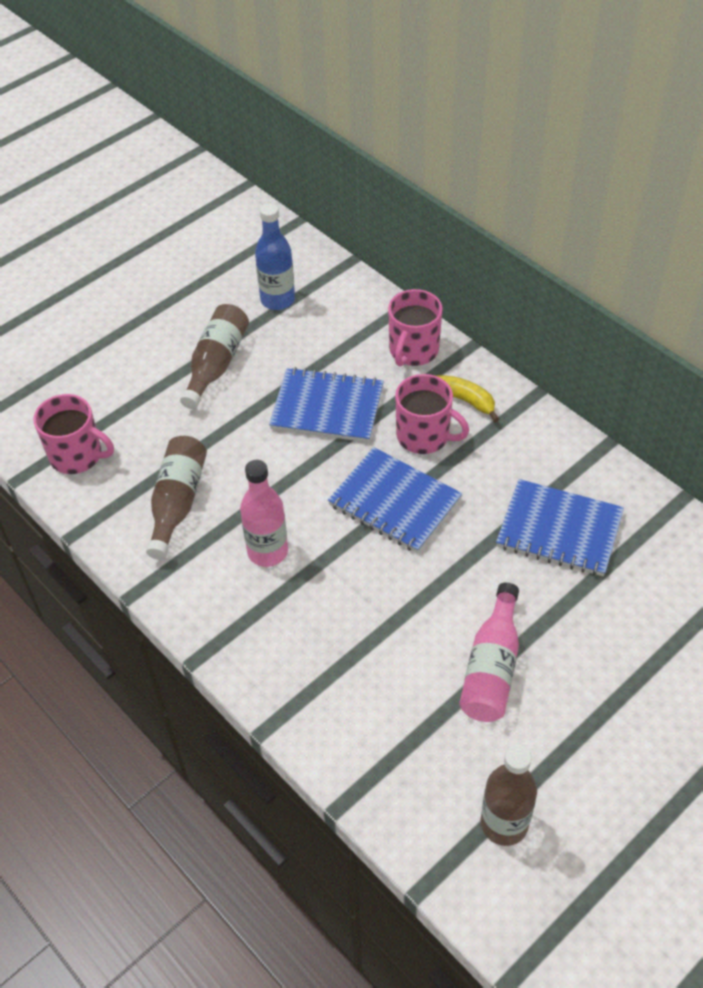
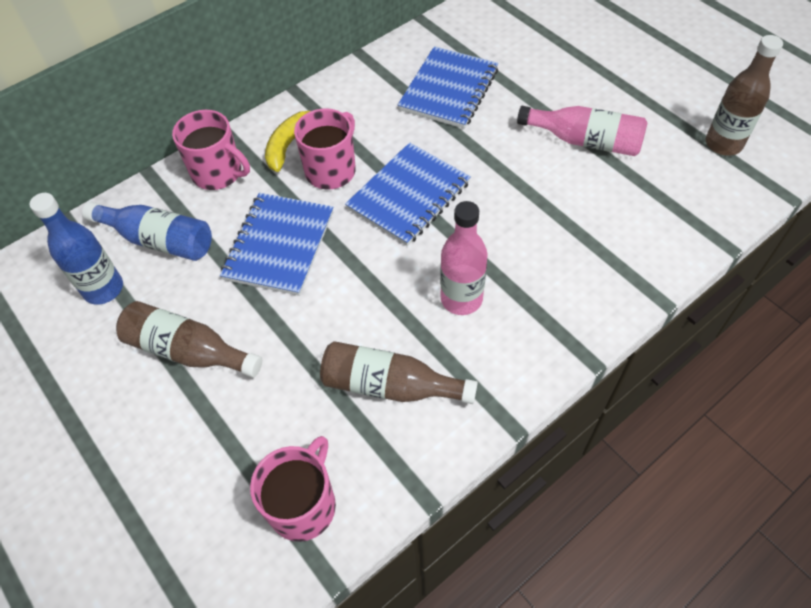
camera: 85 degrees left, 5 degrees up
(330, 324) = (159, 240): none -> blue bottle

